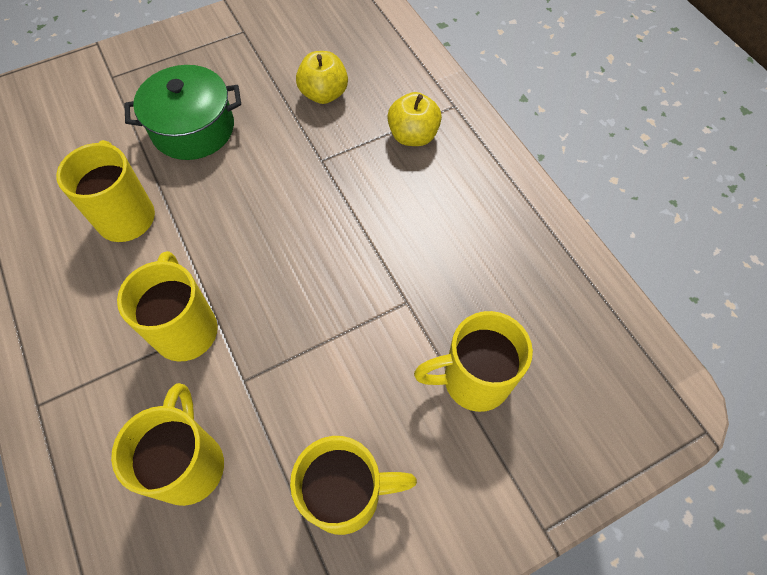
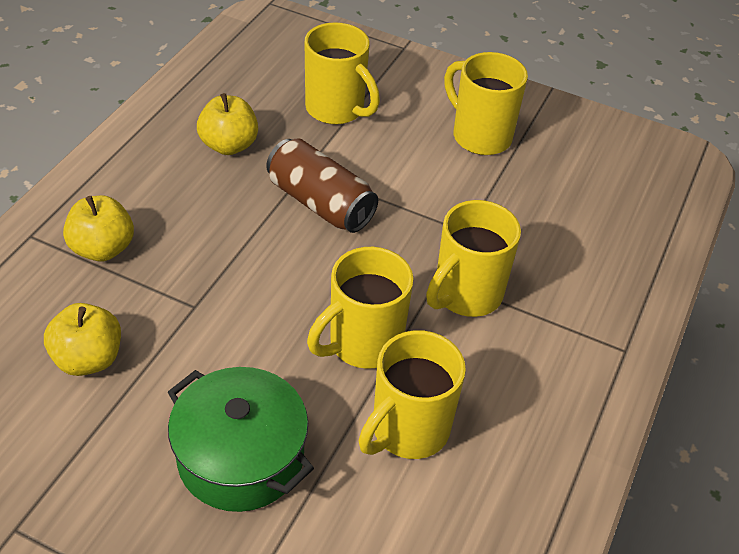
camera: 130 degrees left, 15 degrees down
(190, 464) = (552, 224): yellow mug -> yellow mug (362, 344)
(359, 289) = (320, 203): none -> brown can
(476, 263) = (229, 145): none -> yellow apple

